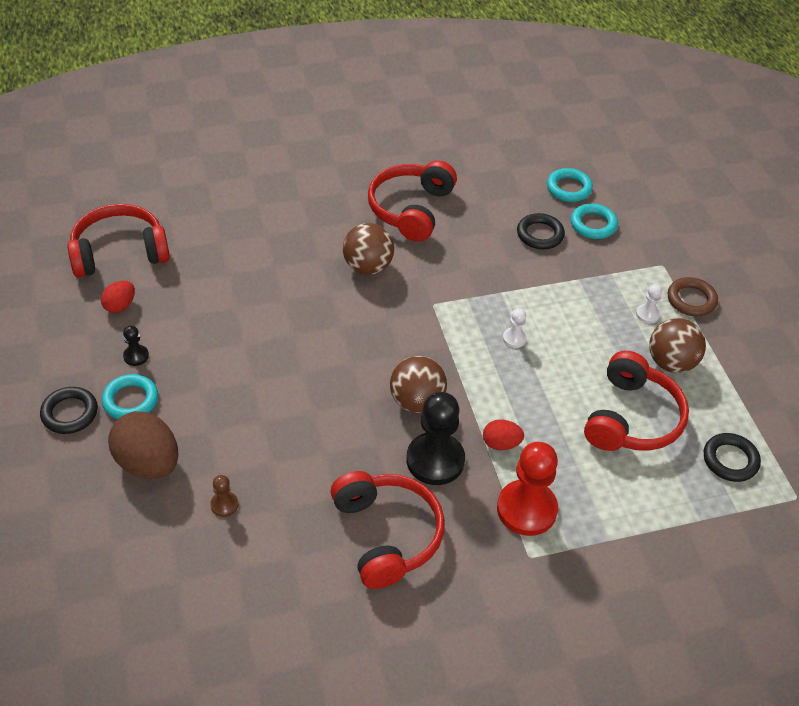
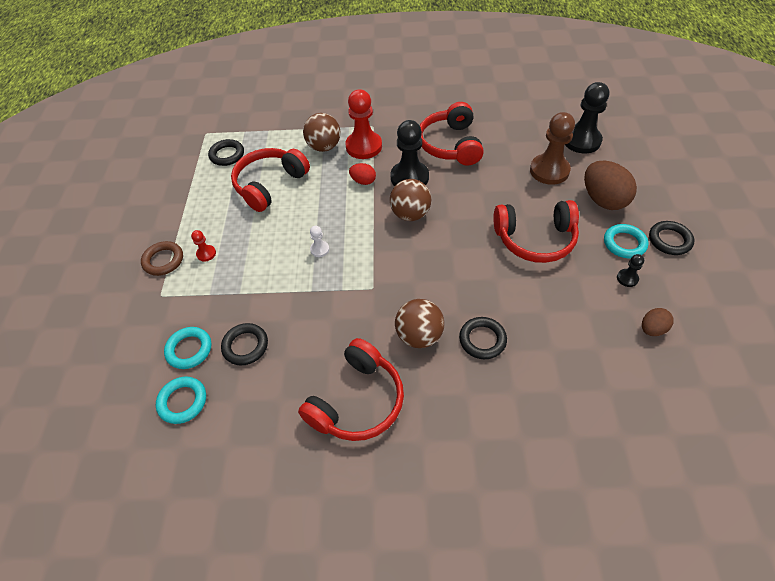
camera: 160 degrees left, 5 degrees up
(119, 252) = (667, 394): red headphones -> red headphones (535, 239)
(120, 306) = (652, 329): red egg -> brown egg
(167, 577) = (581, 141): none -> black pawn
(224, 505) = (549, 171): brown pawn -> brown pawn, size x2.21
(301, 271) = (482, 340): none -> black ring
(647, 314) = (206, 254): white pawn -> red pawn
(671, 362) = (217, 216): brown ball -> brown ball (324, 147)

